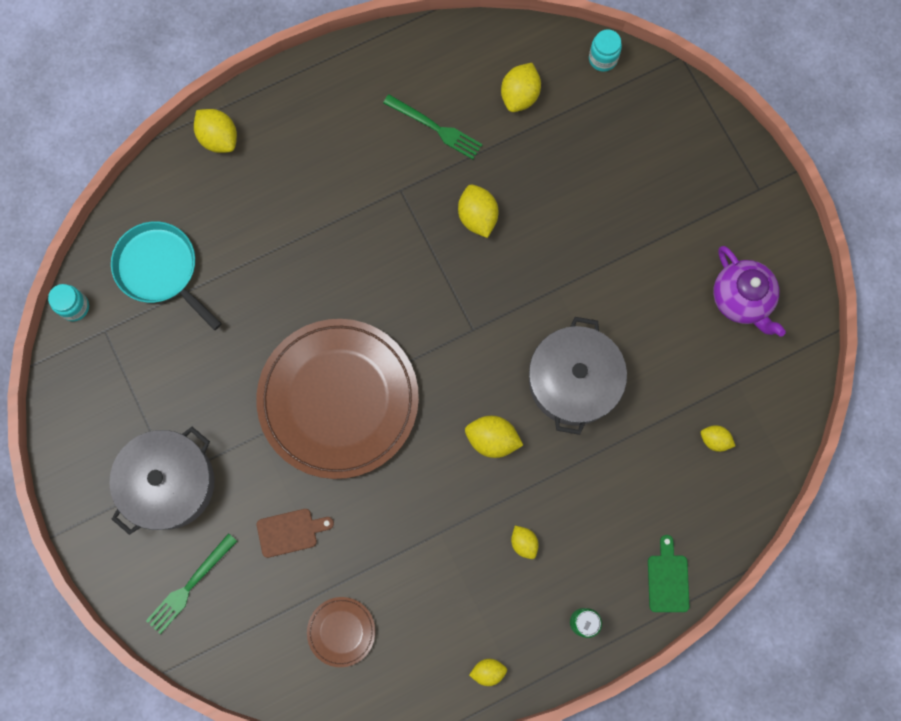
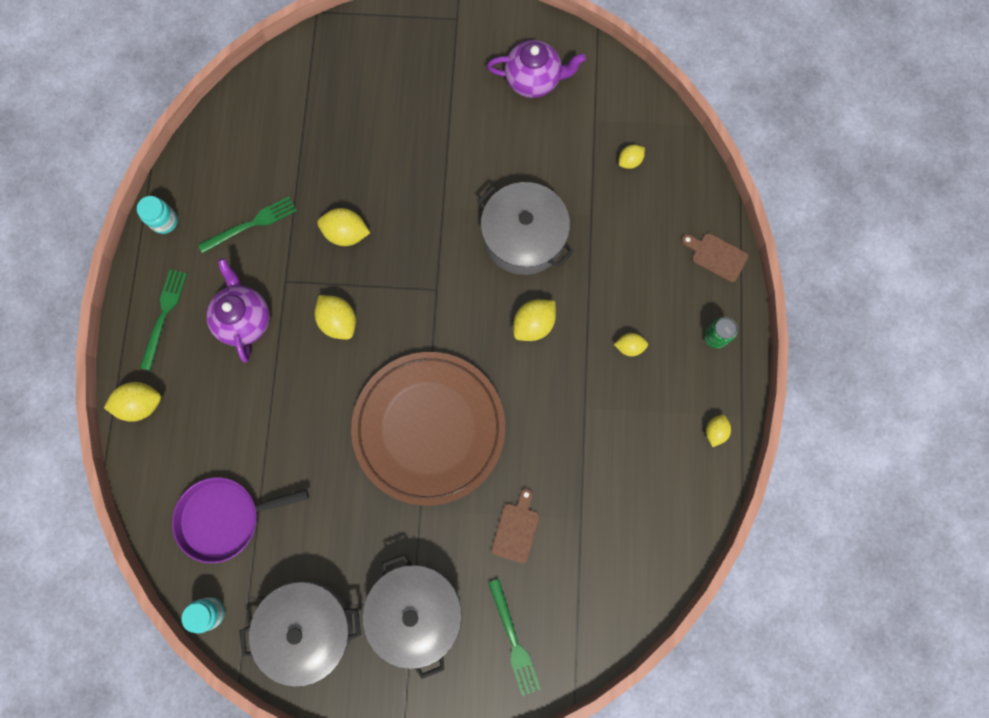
camera: 60 degrees left, 0 degrees up
(106, 397) = (308, 627): none -> grey pot
(160, 269) = (224, 518): turquoise pan -> purple pan
(307, 106) = (164, 315): none -> green fork
(341, 631) = (621, 532): brown plate -> none
(344, 177) = (244, 319): none -> purple teapot
(520, 96) = (268, 145): yellow lemon -> yellow lemon (339, 321)
(603, 59) = (280, 68): turquoise jar -> turquoise jar (164, 221)
(668, 579) = (716, 256): green cutting board -> brown cutting board

